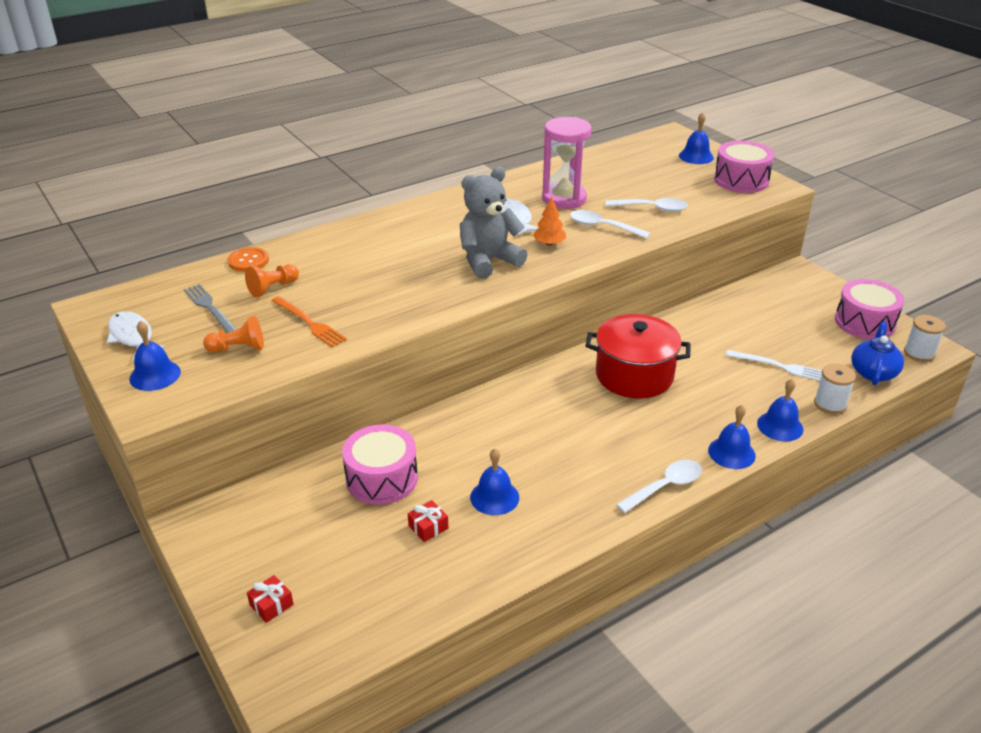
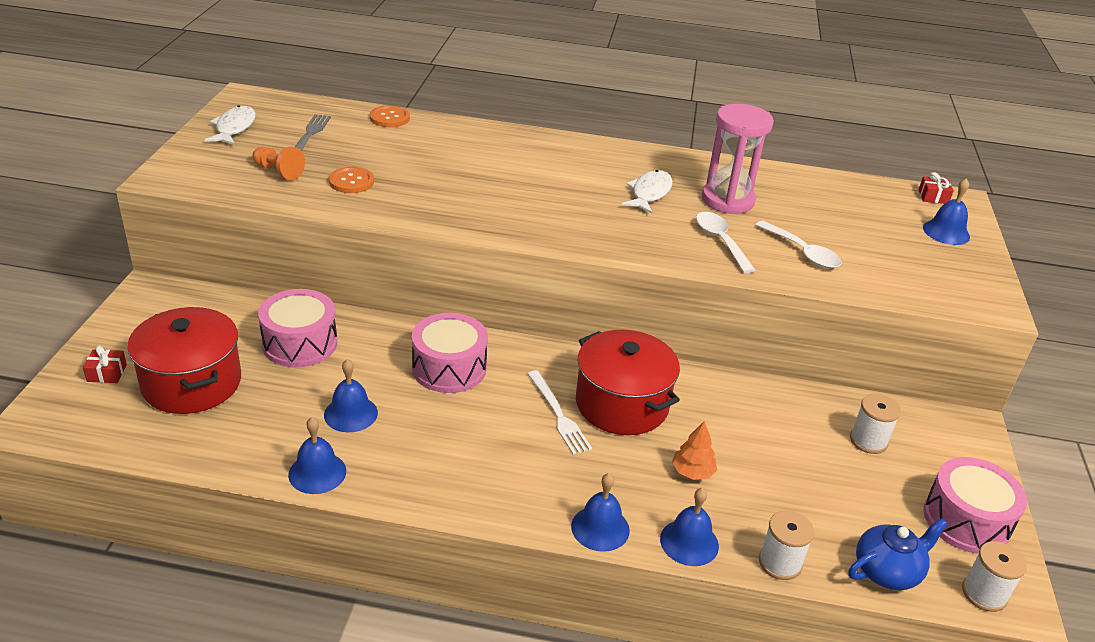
camera: 40 degrees right, 0 degrees up
(155, 375) = (203, 159): blue bell -> blue bell (317, 472)
(273, 288) = (371, 145): orange pawn -> none
(309, 323) = (351, 182): orange fork -> orange button
(351, 561) = (192, 383): none -> red pot
(428, 527) = (273, 399): red gift -> red gift (933, 197)
(488, 261) = (564, 213): grey teddy bear -> none
(549, 243) = (643, 228): orange tree -> orange tree (692, 472)
(665, 486) = (492, 508): white spoon -> none
(741, 180) = (958, 278): pink drum -> pink drum (449, 368)
(772, 310) = (868, 441): none -> white spool
(779, 366) = (784, 493): white fork -> white fork (558, 414)

